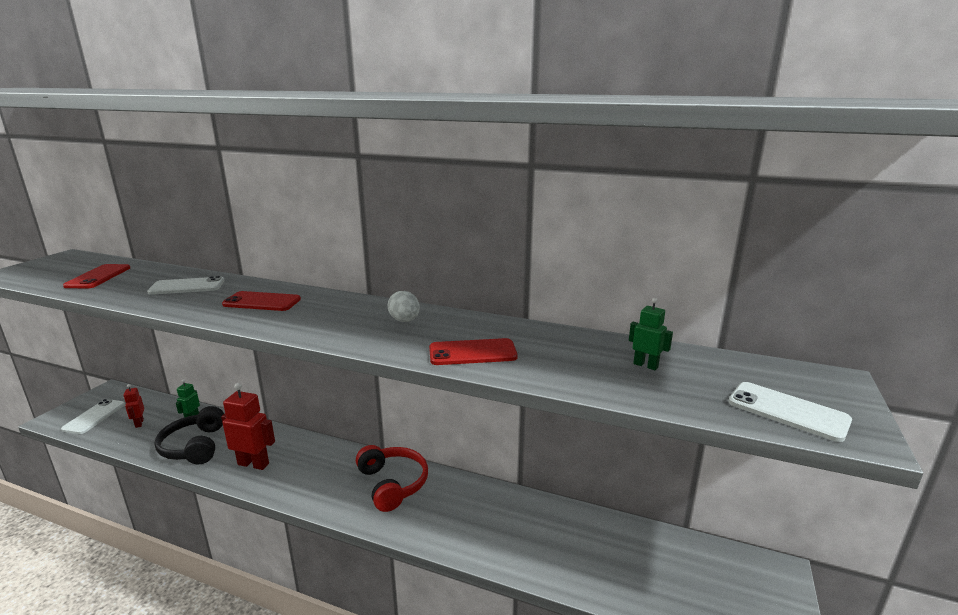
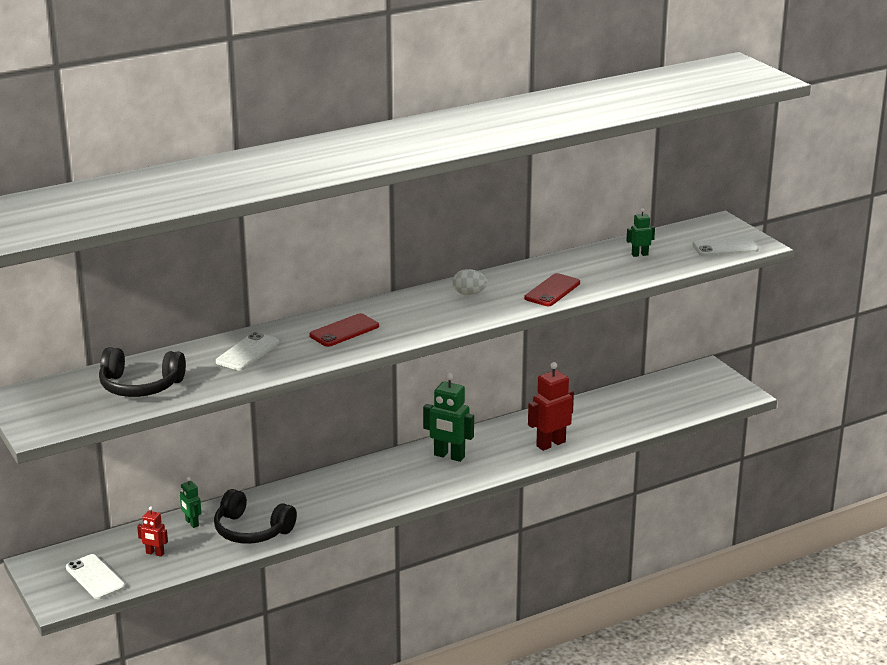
camera: 50 degrees left, 5 degrees up
(98, 277) = (140, 386): red phone -> black headphones
(253, 464) = (328, 508): red robot -> red robot (550, 444)
(392, 484) = (449, 456): red headphones -> green robot

